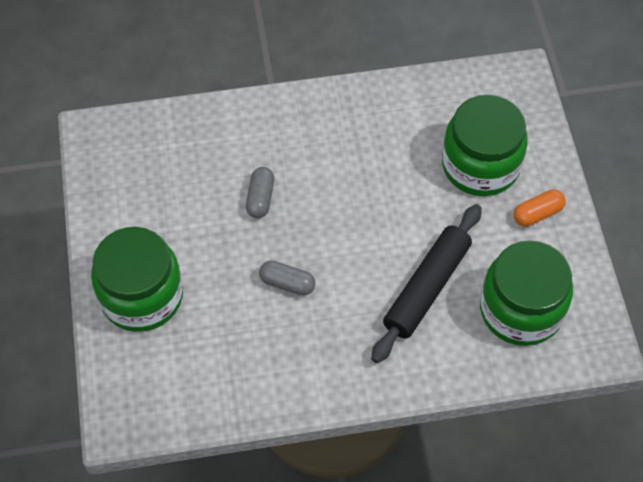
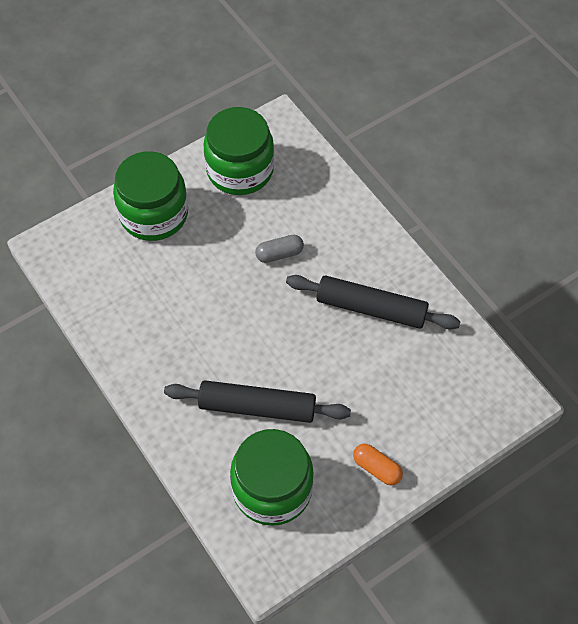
camera: 65 degrees right, 0 degrees up
(287, 283) = (212, 304): grey capsule -> none
(366, 146) = (371, 308): none -> black rolling pin
(480, 165) = (402, 403): green jar -> green jar (240, 170)

